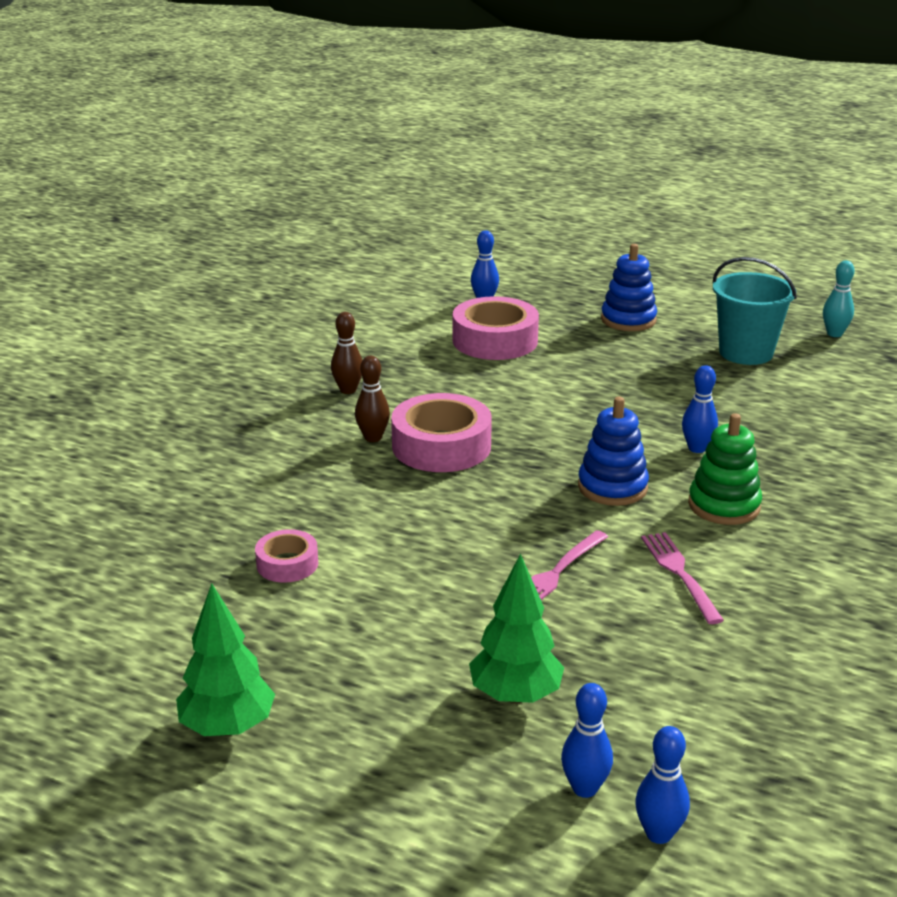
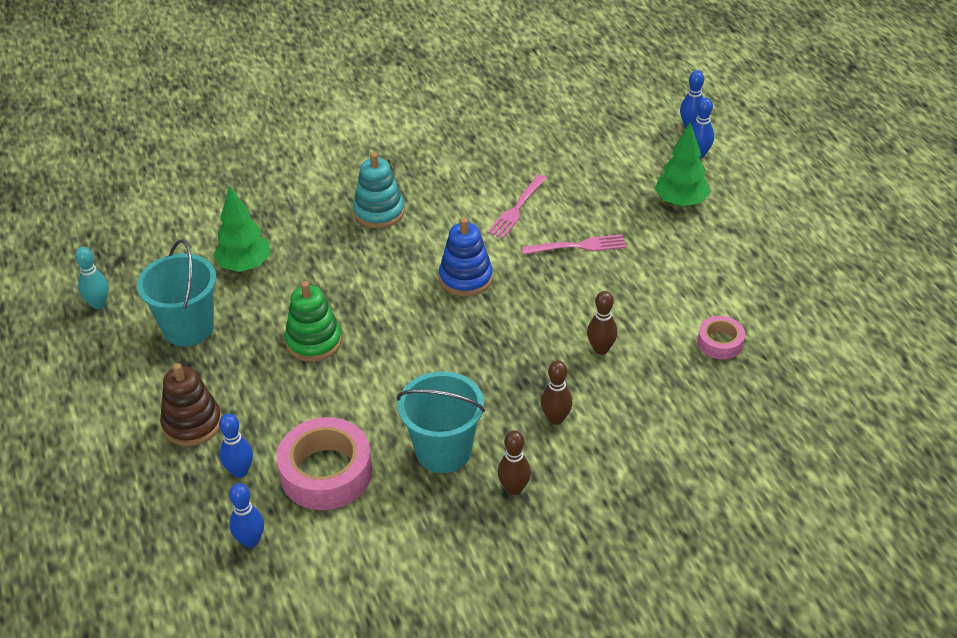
camera: 135 degrees left, 15 degrees up
(228, 727) = (833, 264): green tree -> green tree (245, 265)
(401, 499) = (601, 349): none -> brown bowling pin
(432, 383) = (443, 451): none -> turquoise bucket
(441, 446) = (520, 379): pink tape -> none
(628, 320) = (192, 423): blue stacking toy -> brown stacking toy
(697, 448) = (372, 273): blue bowling pin -> blue bowling pin (240, 471)
(724, 505) = (427, 229): green stacking toy -> green stacking toy (314, 341)
(794, 494) = (379, 212): none -> turquoise stacking toy

